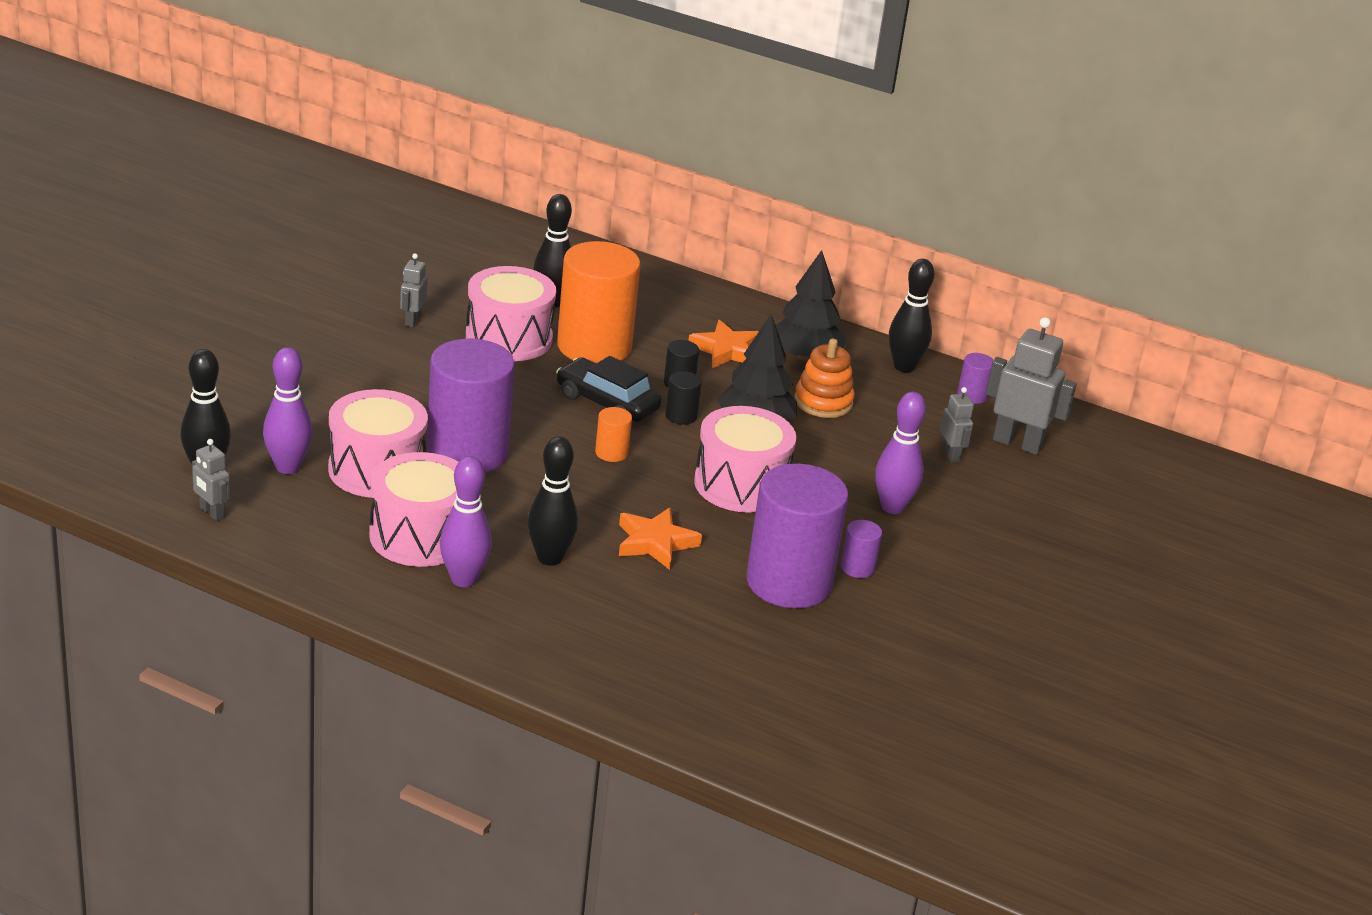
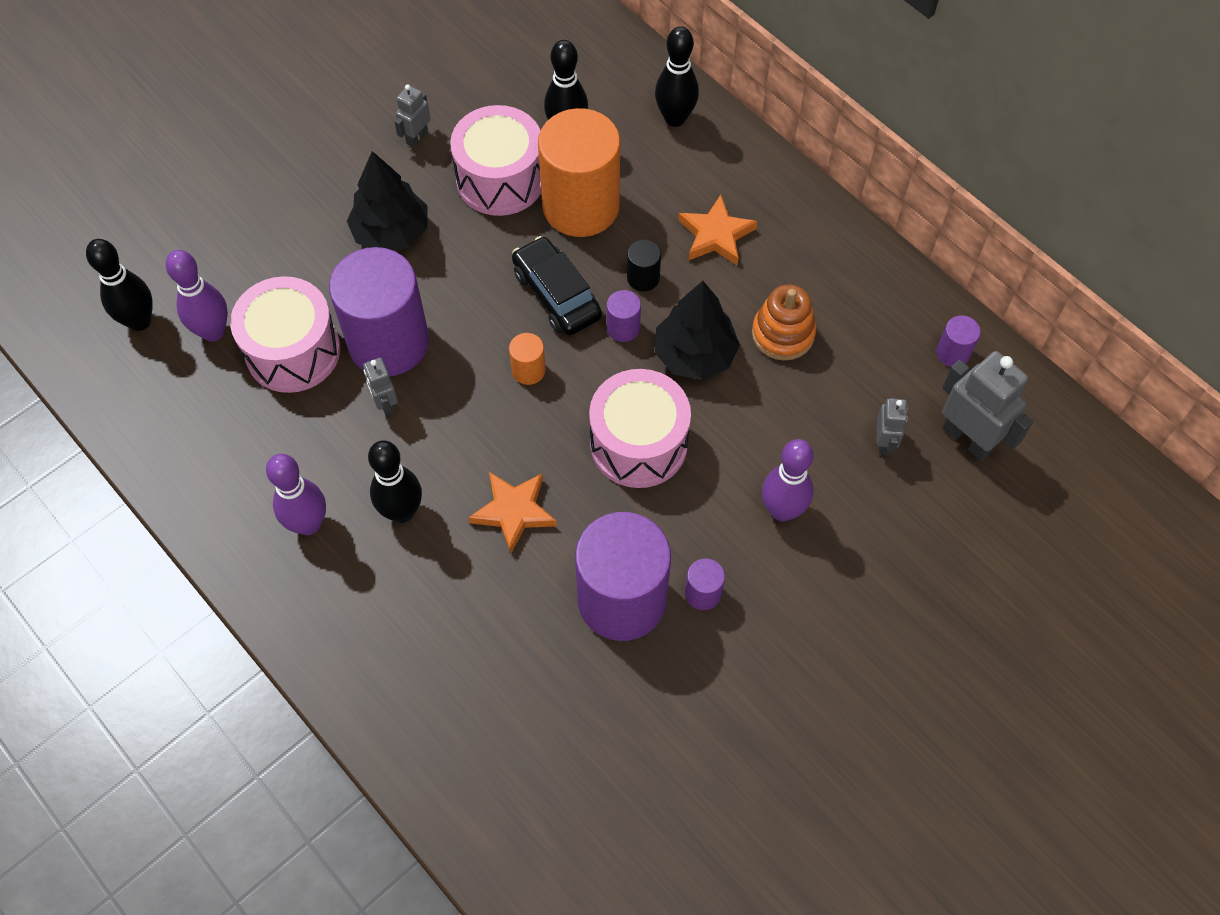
camera: 25 degrees right, 30 degrees up
(211, 513) = (120, 382): grey robot -> grey robot (385, 404)
(420, 536) = (293, 454): pink drum -> none
(681, 416) = (623, 328): black cylinder -> purple cylinder
(805, 356) = (796, 258): black tree -> black tree (391, 232)
(904, 367) = (897, 293): black bowling pin -> black bowling pin (675, 118)

